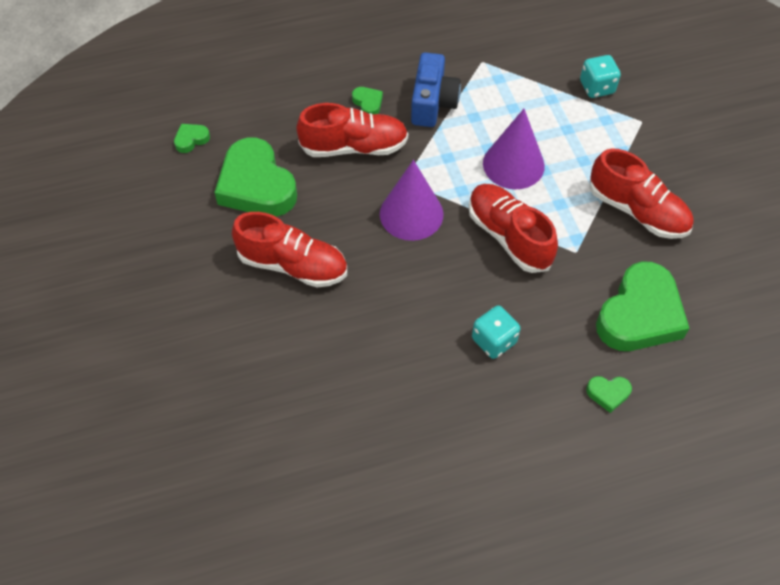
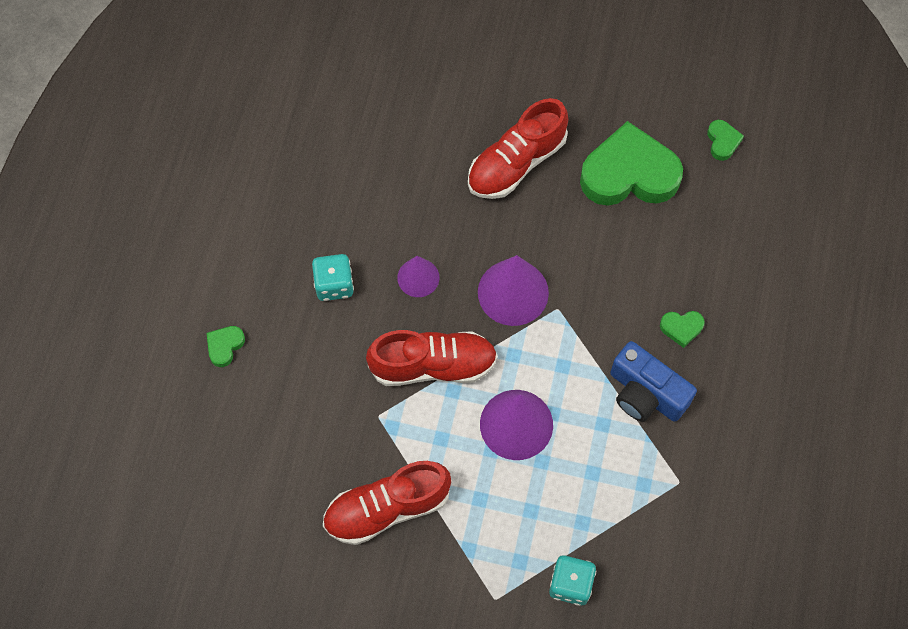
camera: 120 degrees right, 10 degrees up
(354, 147) = (628, 284): red shoe -> none
(444, 283) = (418, 277): none -> purple cone
(639, 314) = (278, 427): green heart -> none

